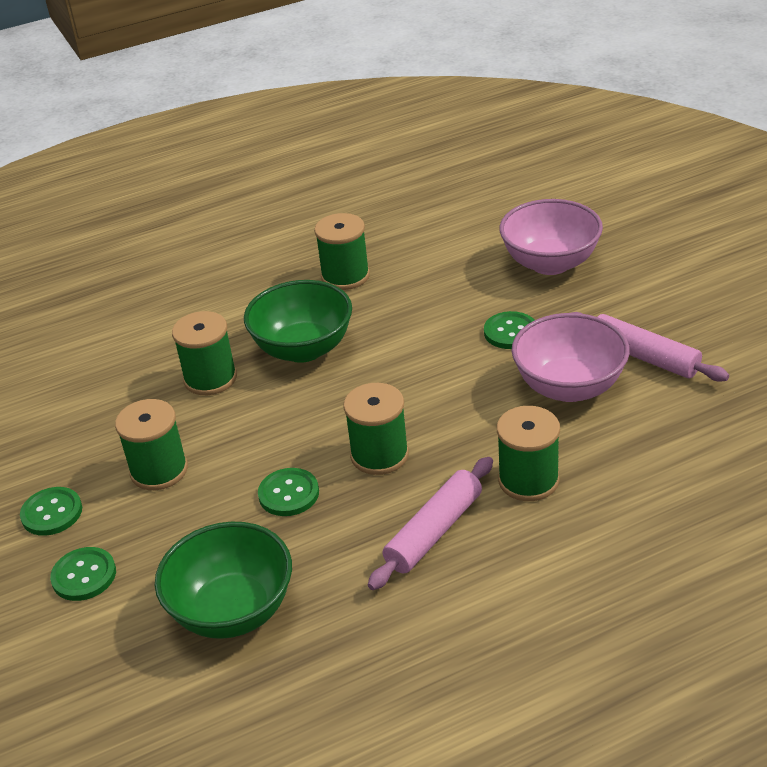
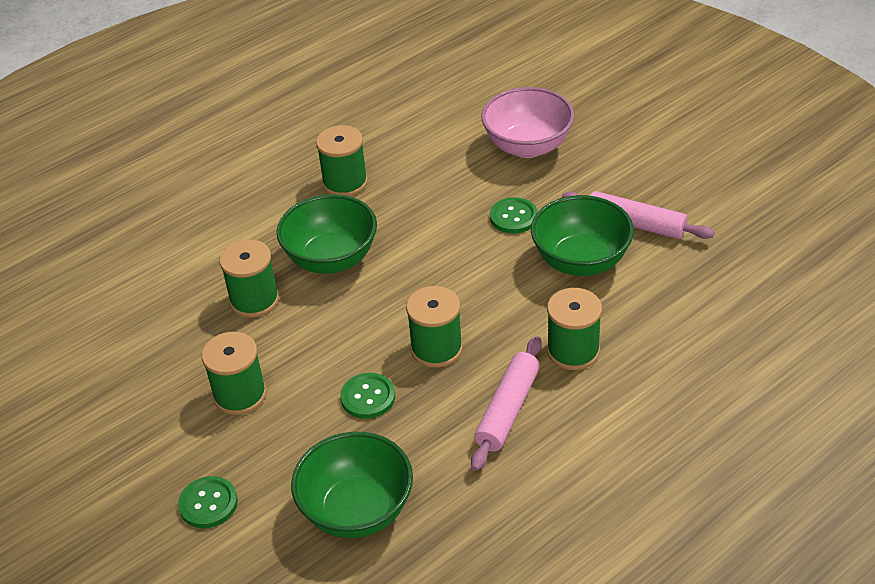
camera: 15 degrees left, 5 degrees up
(52, 513) = (153, 451): green button -> none
(569, 387) = (581, 261): pink bowl -> green bowl

